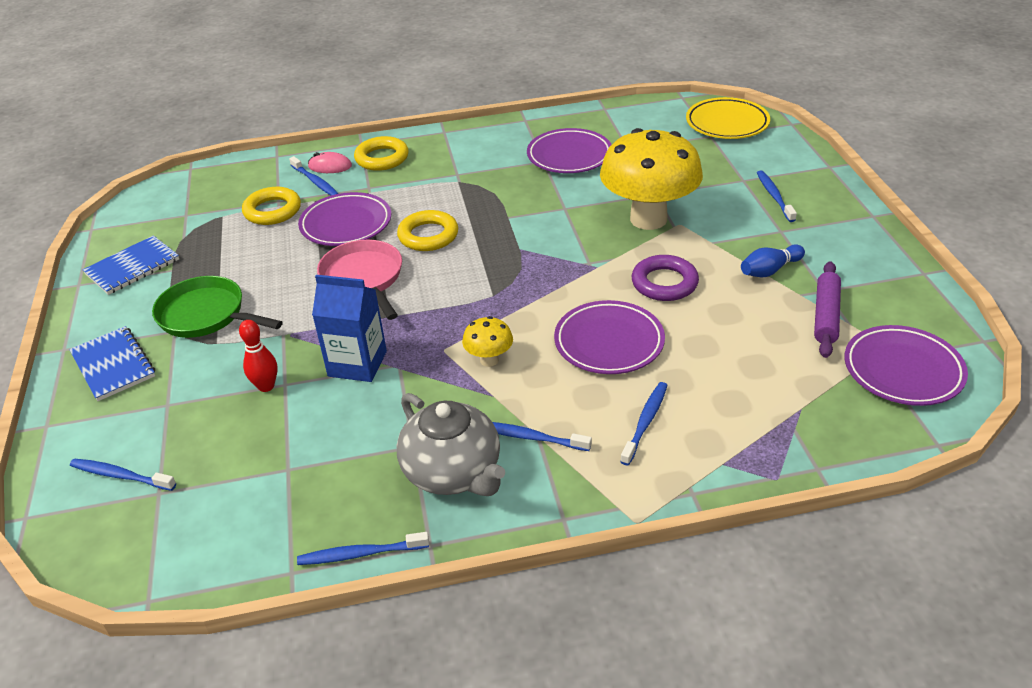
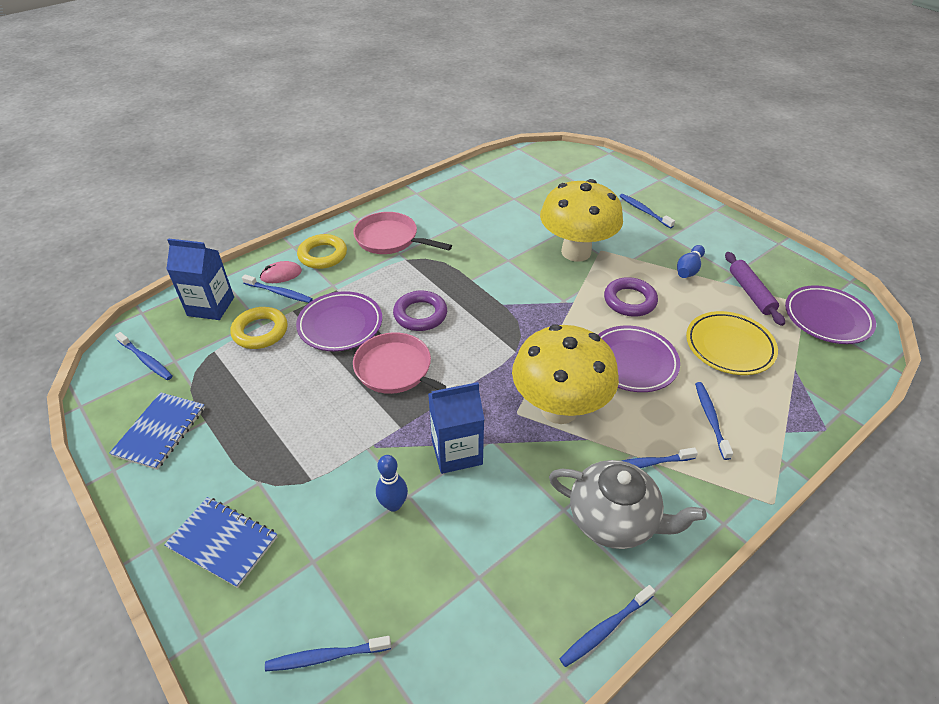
camera: 30 degrees left, 5 degrees up
(164, 208) = (146, 360): none -> blue toothbrush
(206, 315) = (279, 455): green pan -> none
(248, 178) = (211, 306): none -> blue carton
(266, 386) = (393, 504): red bowling pin -> blue bowling pin
(428, 235) = (420, 314): yellow ring -> purple ring
(459, 159) = (390, 239): none -> pink pan
(489, 360) = (559, 409): yellow mushroom -> yellow mushroom, size x2.31
(569, 156) = (476, 215): purple plate -> none
(727, 123) = (566, 162): yellow plate -> yellow plate (729, 346)

